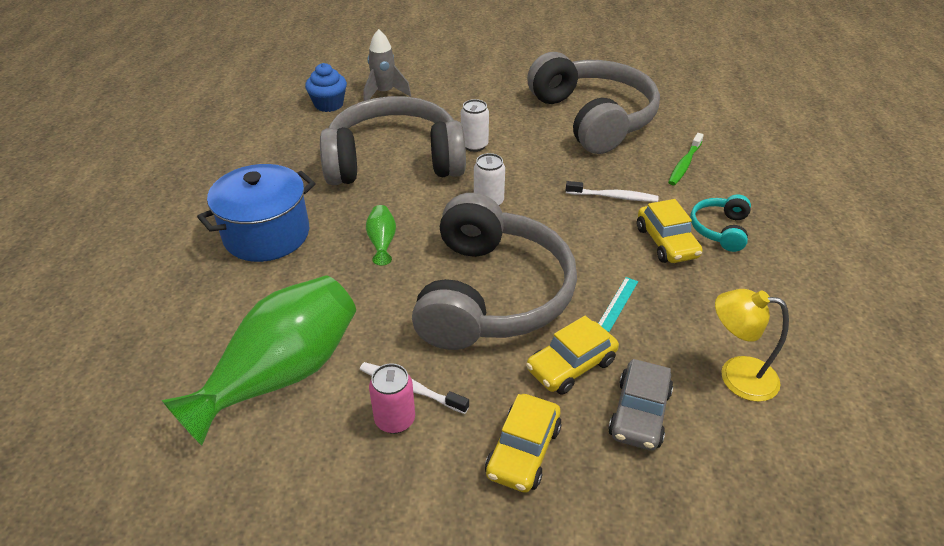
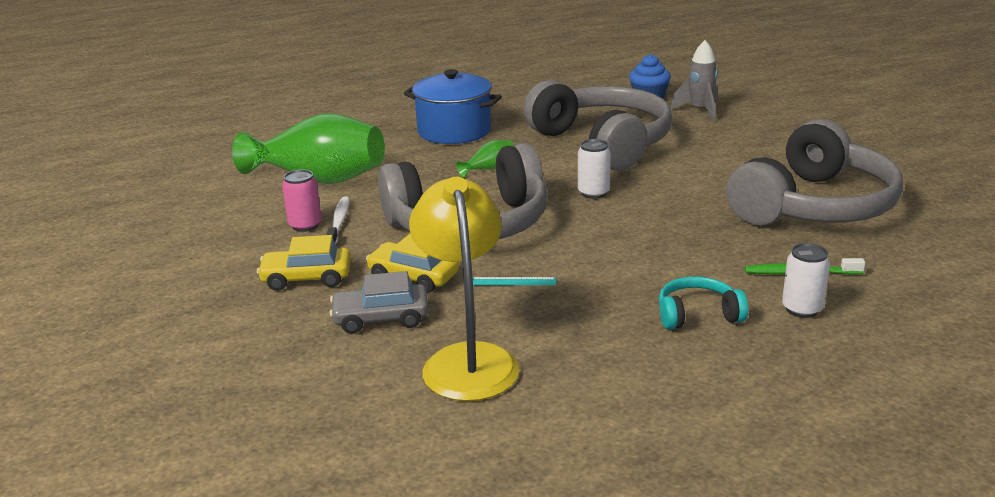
camera: 65 degrees right, 15 degrees down
(474, 145) = (673, 165): white can -> white can (802, 309)
(613, 197) = (680, 246): white toothbrush -> none
(666, 242) = (636, 288): yellow car -> none
(736, 376) = (467, 360): yellow lamp -> yellow lamp, size x1.53

